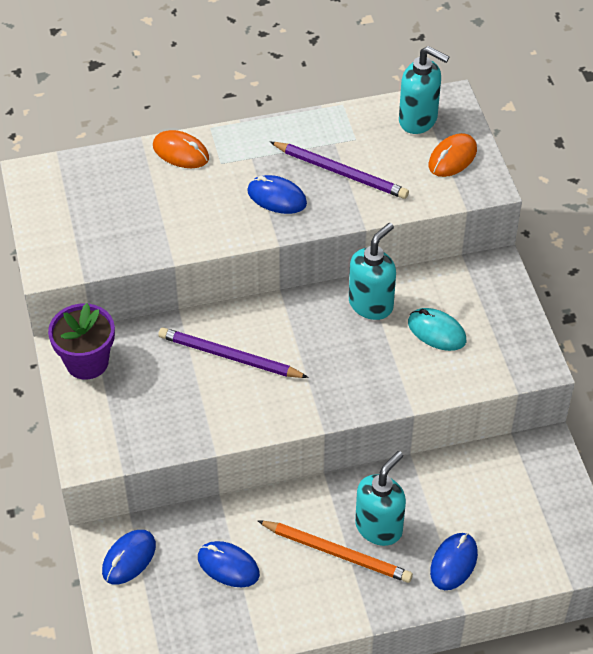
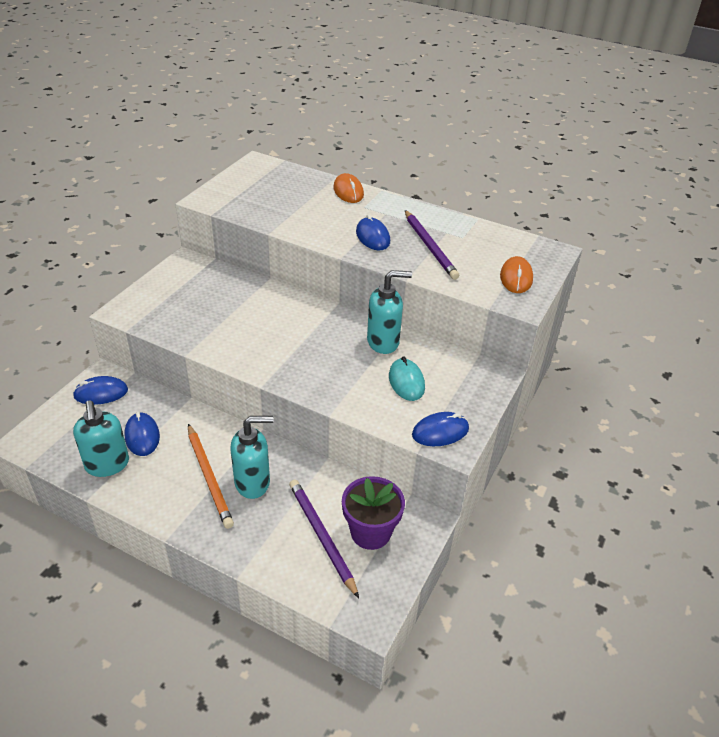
camera: 40 degrees right, 10 degrees down
(87, 362) = (188, 271): purple flower pot -> purple flower pot (370, 532)
(229, 357) = (263, 315): purple pencil -> purple pencil (321, 536)
(418, 120) = (518, 249): turquoise soap dispenser -> turquoise soap dispenser (107, 465)
(452, 158) = (516, 278): orange mouse -> orange mouse turned 75 degrees counterclockwise
(453, 563) = (270, 541): blue mouse -> blue mouse (440, 432)

